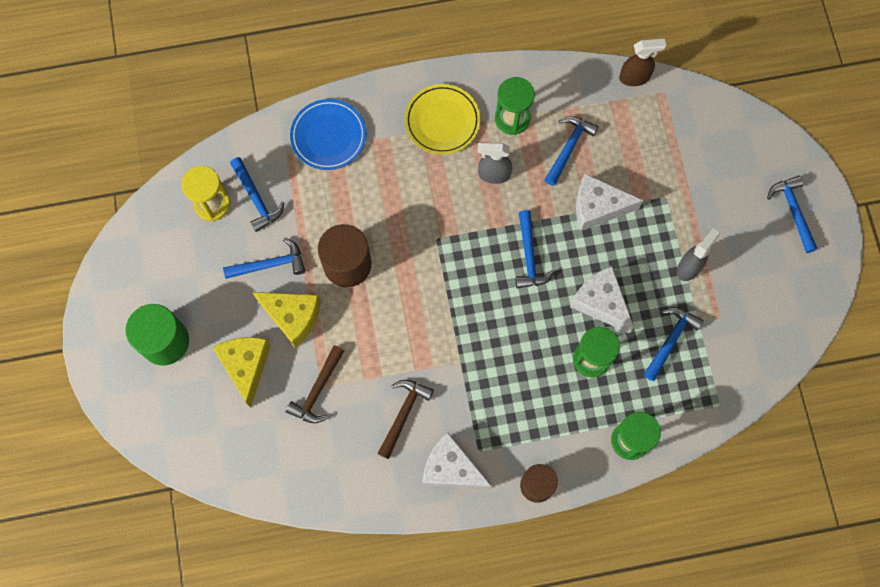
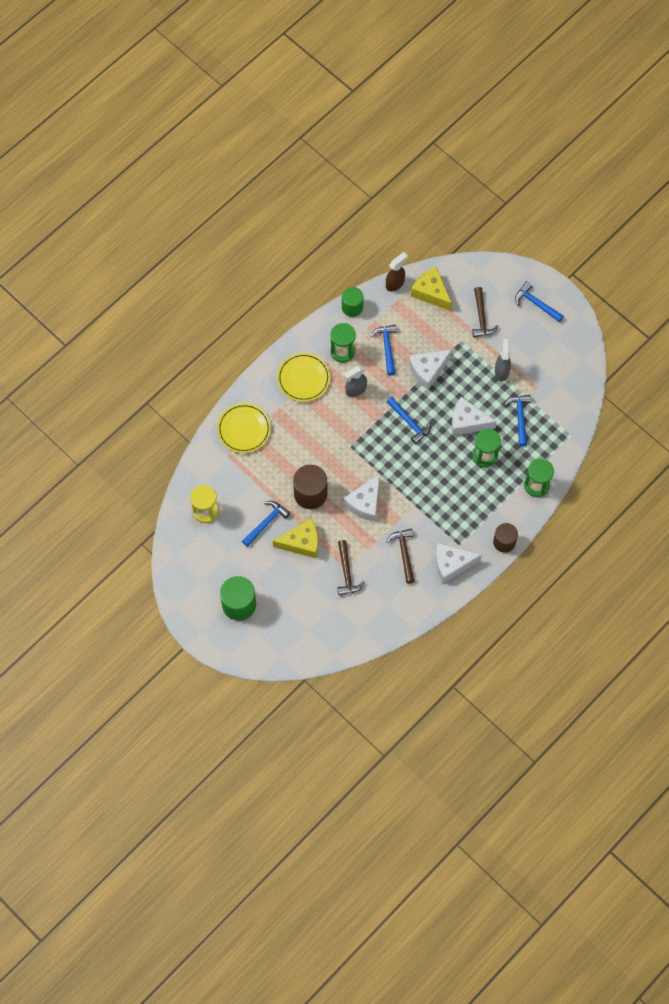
camera: 35 degrees left, 5 degrees down
(246, 366) = (296, 586): yellow cheese -> yellow cheese (431, 293)
(256, 199) = (229, 491): blue hammer -> none
(328, 136) = (244, 429): blue plate -> yellow plate
(403, 319) = (365, 503): none -> white cheese
(562, 73) = (352, 307): none -> green cylinder
(711, 185) = (481, 317): none -> brown hammer

